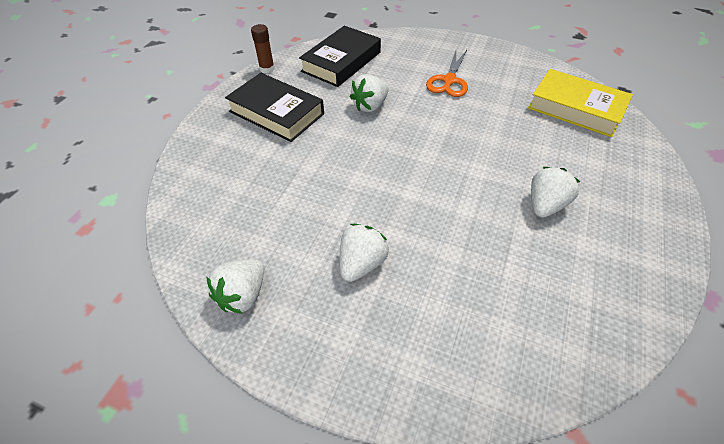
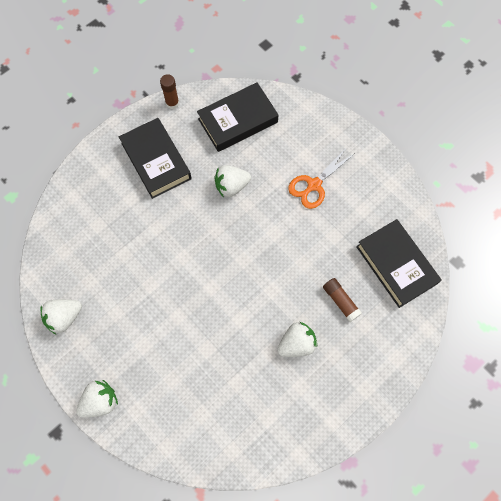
camera: 25 degrees right, 20 degrees up
(361, 263) = (145, 329): white strawberry -> white strawberry (100, 401)
(554, 153) = (340, 301): none -> brown glue stick
(576, 108) = (396, 265): yellow book -> black book

